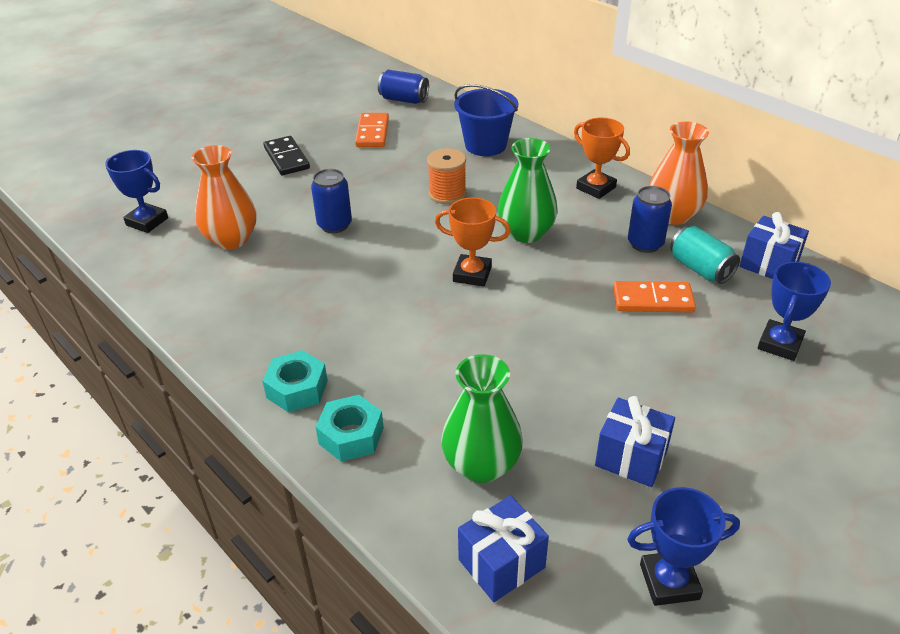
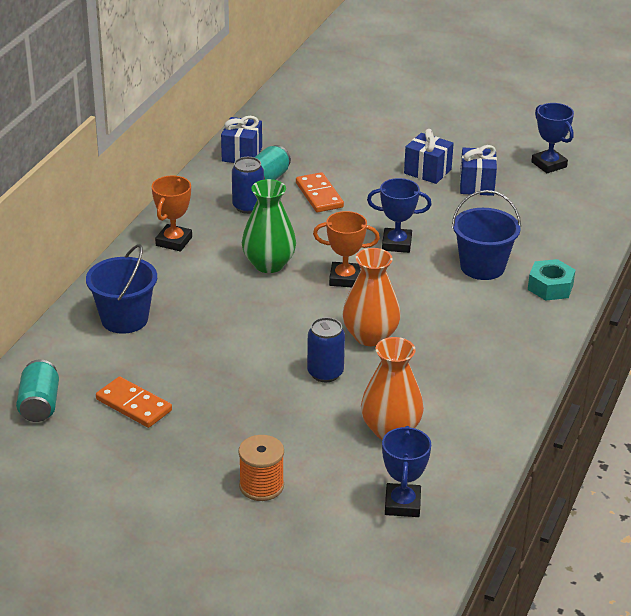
camera: 115 degrees left, 5 degrees down
(287, 158) = (223, 451): black domino -> none
(297, 389) = (532, 323): turquoise nut -> none
(372, 133) = (133, 405): orange domino -> orange domino turned 60 degrees clockwise
(404, 100) = (39, 405): blue can -> turquoise can
(430, 388) = (482, 267): none -> blue bucket
(447, 194) = (231, 320): orange spool -> orange spool (261, 486)
(472, 274) = (344, 278): orange trophy -> orange trophy turned 75 degrees counterclockwise
(481, 465) = (528, 233): green vase -> none
(501, 563) = (586, 213): blue gift -> blue gift (427, 171)
(672, 215) = (197, 199): orange vase -> orange vase (370, 336)
(780, 344) = (332, 145): blue trophy -> blue trophy (396, 244)

